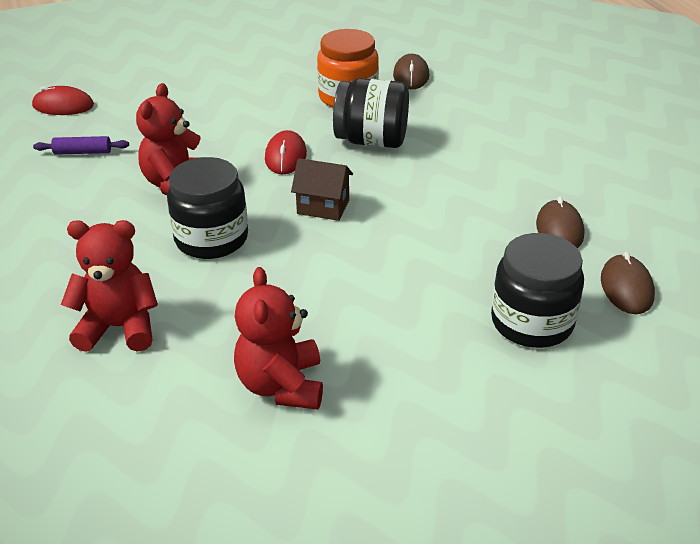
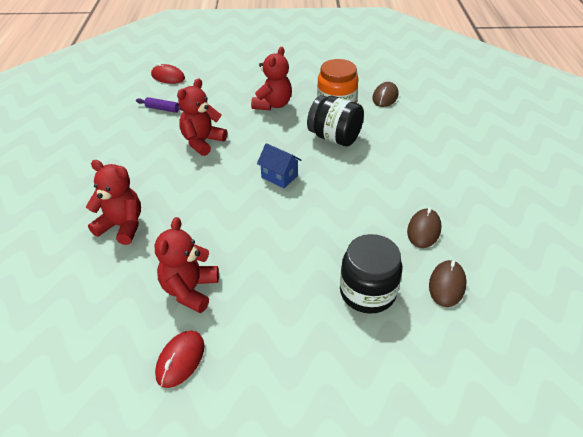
camera: 20 degrees right, 5 degrees up
(211, 239) = (203, 182): black jar -> none
(255, 115) = (272, 105): none -> red teddy bear
(285, 156) = (275, 137): red mouse -> red mouse (180, 360)
(323, 207) = (279, 176): brown house -> blue house

